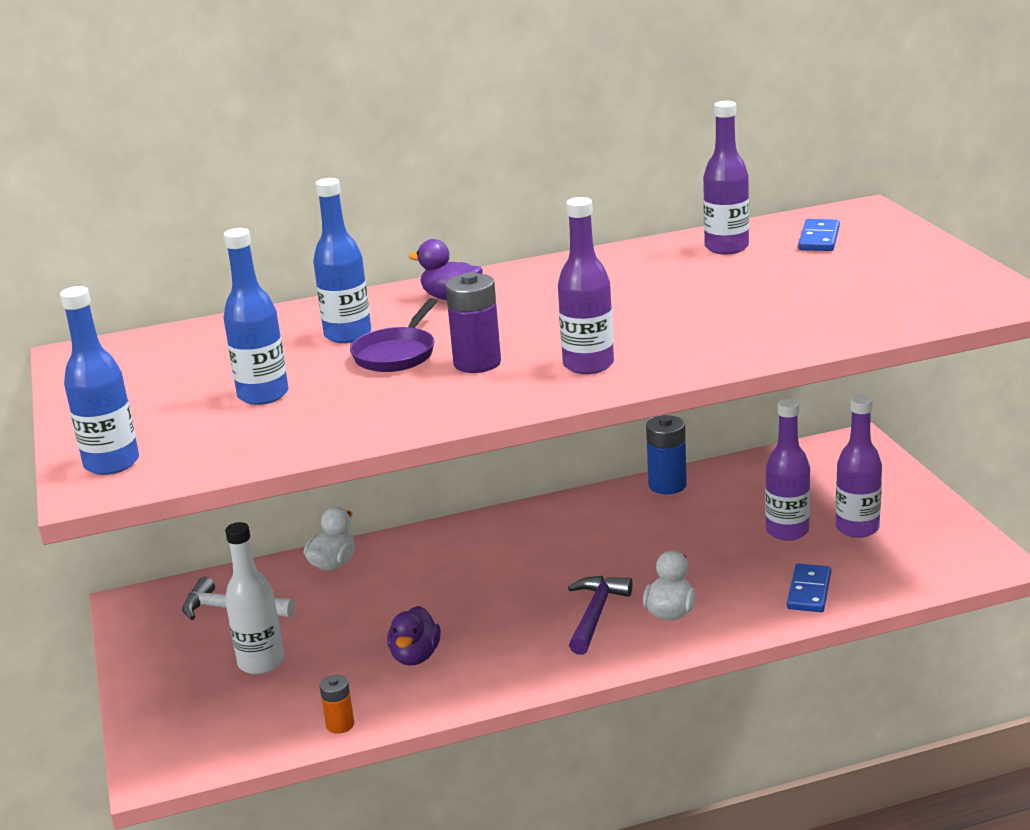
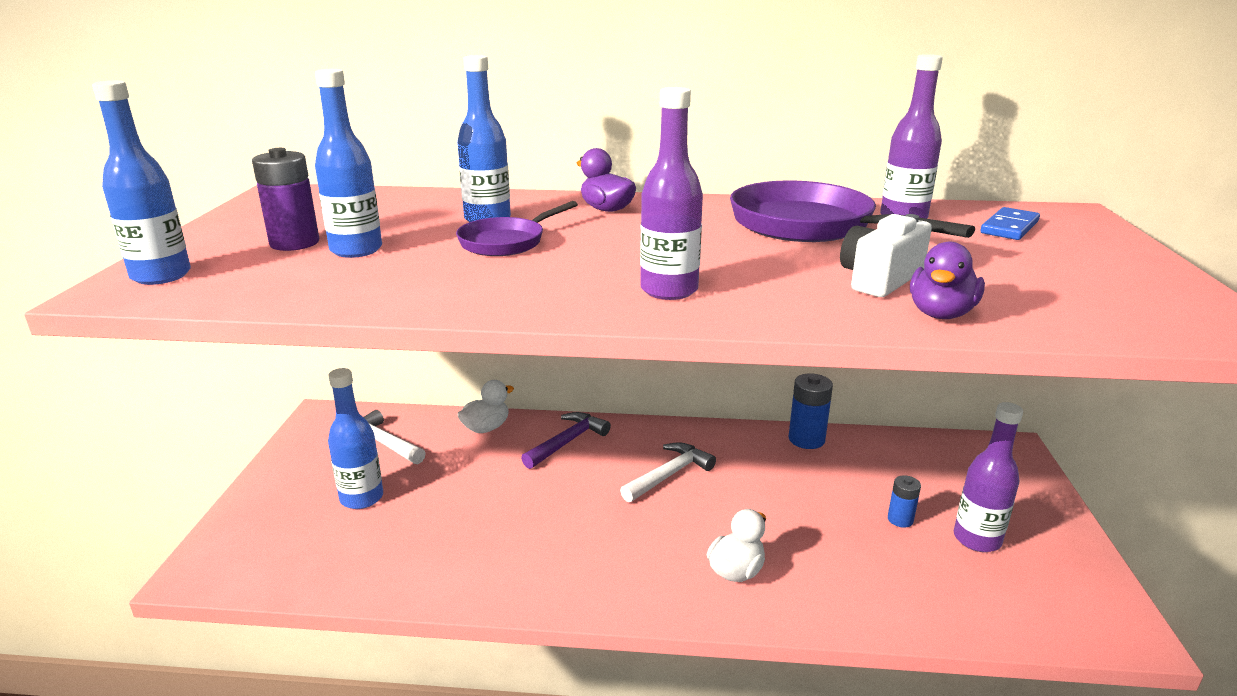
camera: 20 degrees right, 0 degrees up
(261, 662) = (362, 498): white bottle -> blue bottle
(340, 725) = (368, 583): orange battery -> none
(415, 656) = (481, 536): purple duck -> purple duck (940, 314)
(477, 363) = (565, 265): purple battery -> purple battery (294, 243)
(557, 553) = (669, 475): none -> white hammer
(596, 614) = (665, 548): purple hammer -> purple hammer (567, 442)
(653, 274) = (810, 226): none -> purple pan
(746, 315) = (879, 279): none -> white camera
(787, 531) = (900, 519): purple bottle -> blue battery
(809, 591) = (893, 596): blue domino -> none

